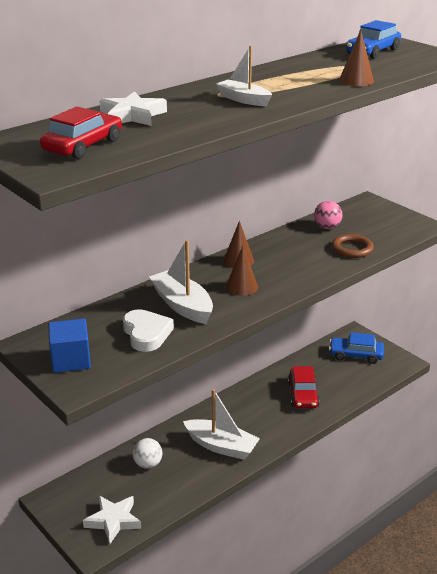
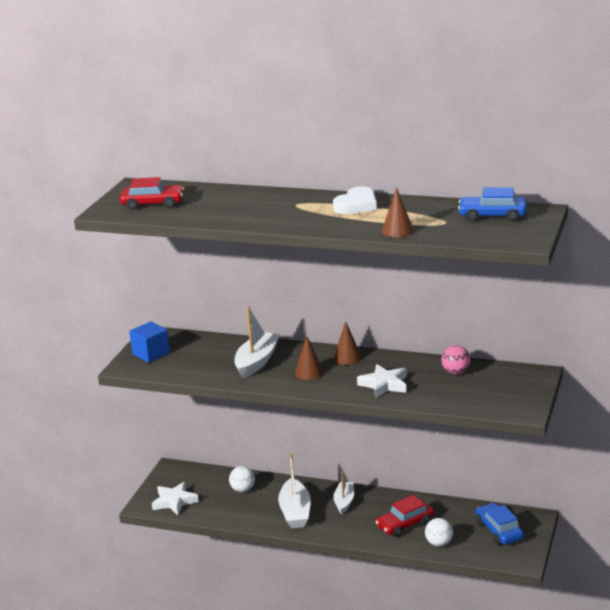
camera: 60 degrees right, 5 degrees down
(132, 115) = (221, 197): white star -> white star (384, 384)
(146, 334) = (206, 364): white heart -> white heart (356, 205)
(243, 100) = (296, 213): white boat -> white boat (344, 502)
(346, 389) = (439, 543): none -> white ball
(352, 249) = (430, 394): brown ring -> none

